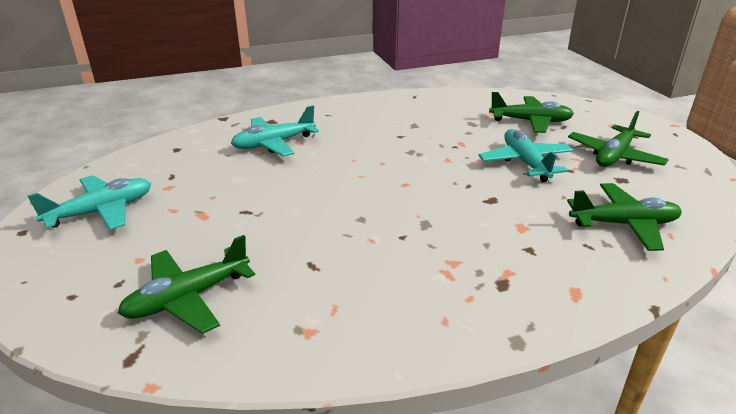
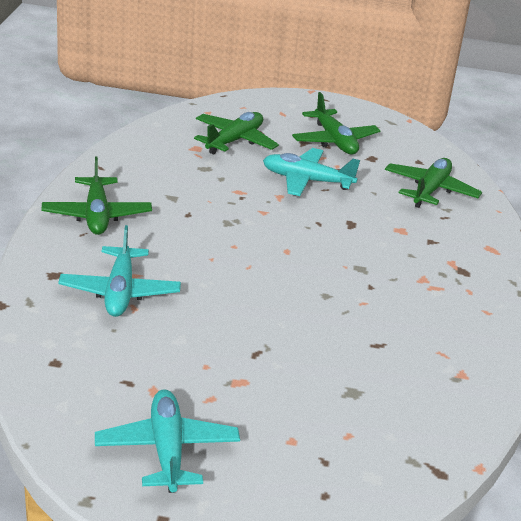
camera: 65 degrees left, 0 degrees up
(188, 298) = (377, 423): green plane -> green plane (97, 215)

